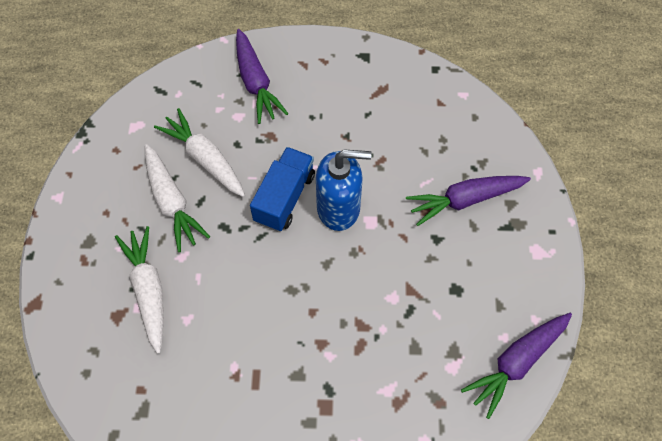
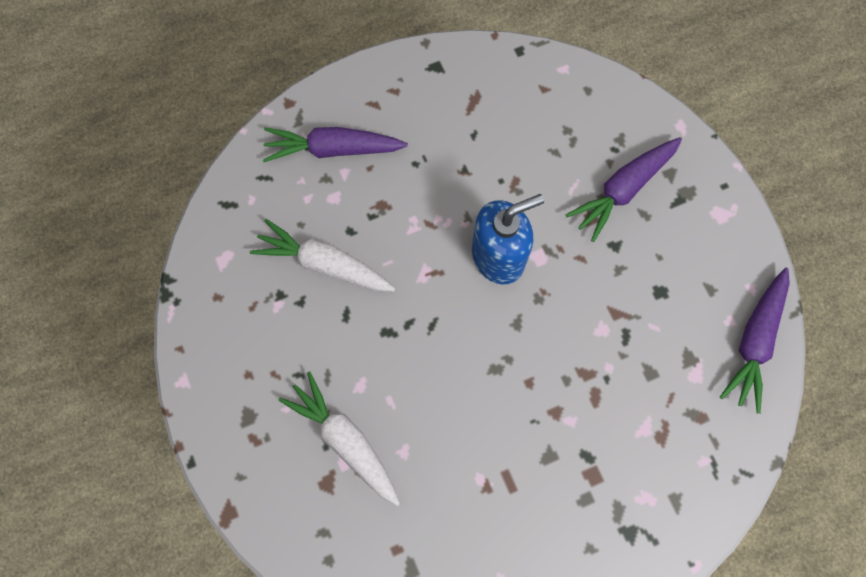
camera: 25 degrees left, 10 degrees up
(172, 203) = (315, 330): white carrot -> none
(256, 83) = (332, 149): purple carrot -> purple carrot turned 135 degrees clockwise
(284, 198) = (435, 270): blue truck -> none

